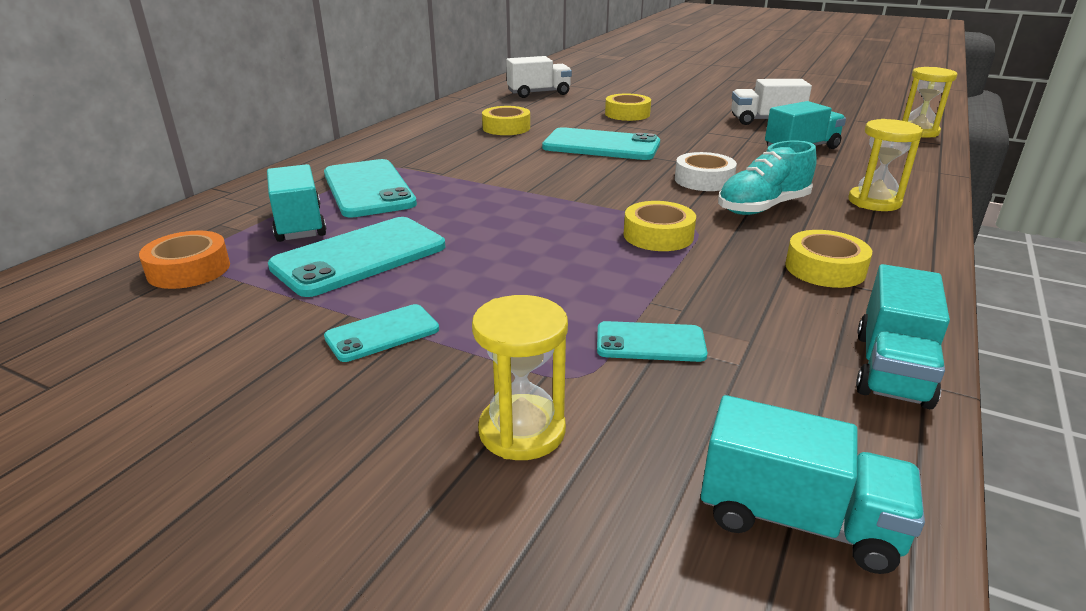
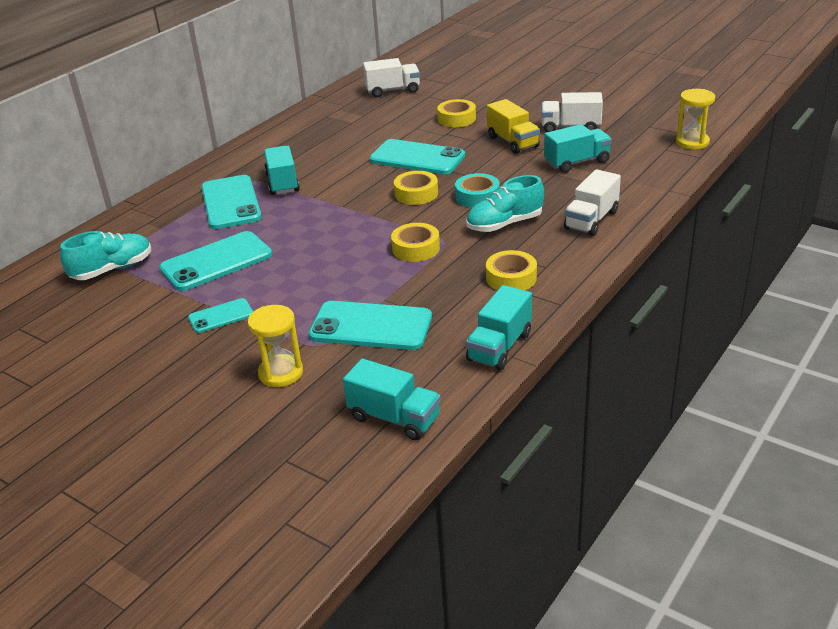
camera: 10 degrees right, 5 degrees up
(189, 270) = (112, 269): orange tape -> turquoise shoe
(299, 224) = (181, 235): turquoise truck -> turquoise truck (282, 183)
(506, 128) = (350, 136): yellow tape -> yellow tape (416, 193)
(650, 343) = (371, 326): turquoise phone -> turquoise phone, size x1.86
(703, 180) = (477, 196): white tape -> turquoise tape
(708, 132) = (512, 142): none -> yellow truck
(874, 202) = (591, 220): yellow hourglass -> white truck

